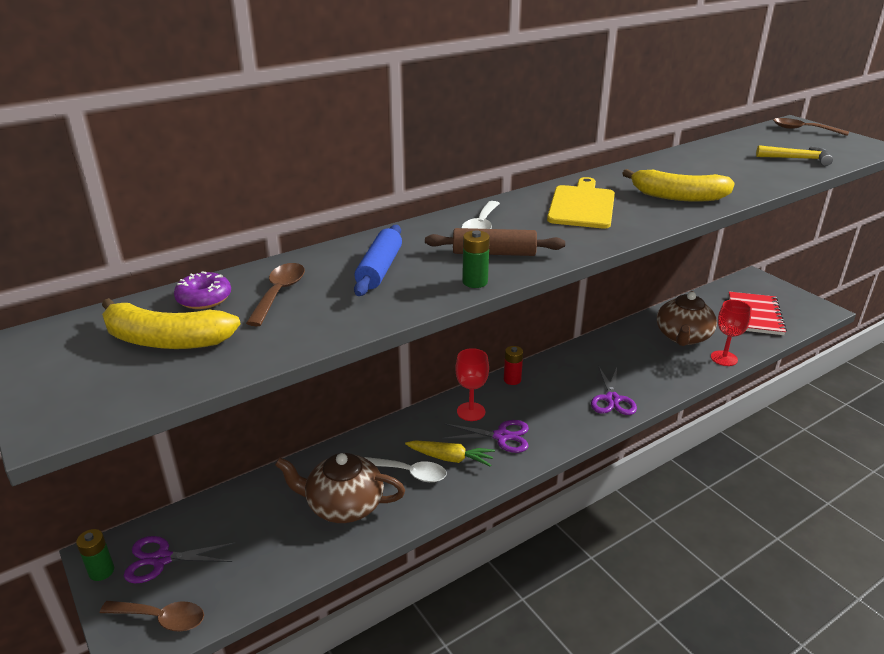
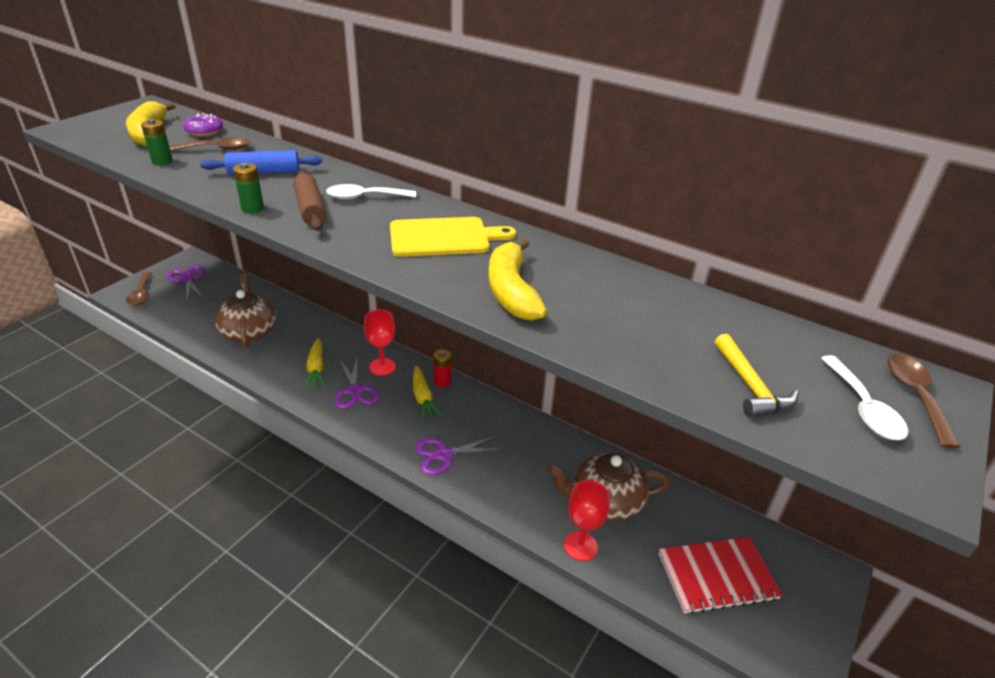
camera: 65 degrees right, 5 degrees up
(101, 571) = (176, 264): green battery -> green battery (162, 161)
(410, 473) = (292, 353): white spoon -> white spoon (863, 408)
(531, 396) = (423, 398): none -> yellow carrot

